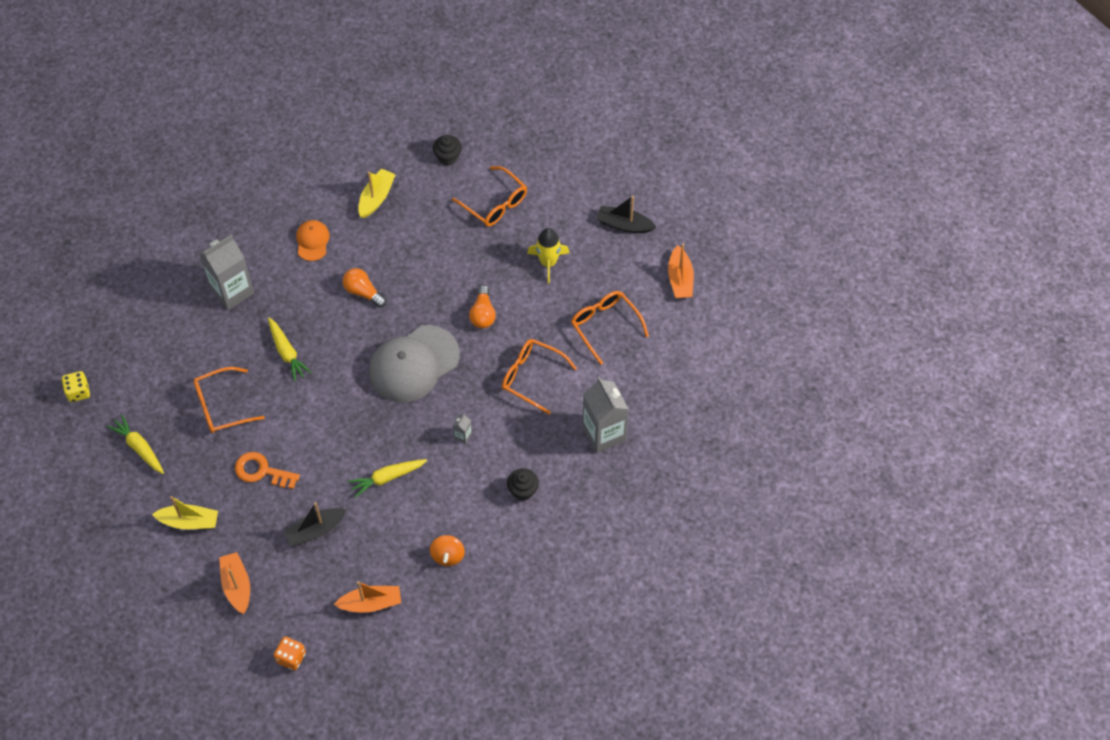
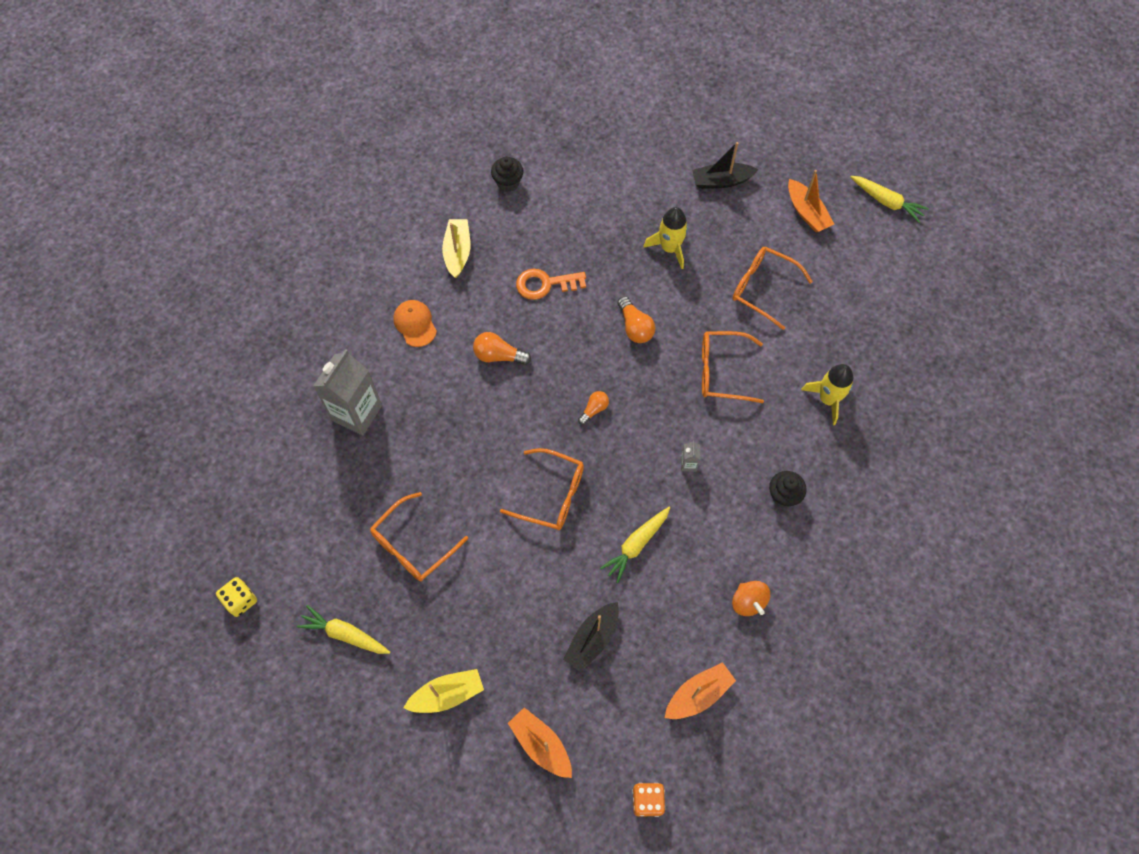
camera: 25 degrees left, 5 degrees up
(262, 471) = (497, 599): orange key -> orange key (545, 284)
(287, 352) = (452, 454): yellow carrot -> yellow carrot (886, 202)
(413, 364) = (594, 409): grey cap -> orange light bulb
(495, 203) = (582, 210): orange glasses -> orange glasses (551, 495)
(604, 434) = (828, 399): grey carton -> yellow rocket

